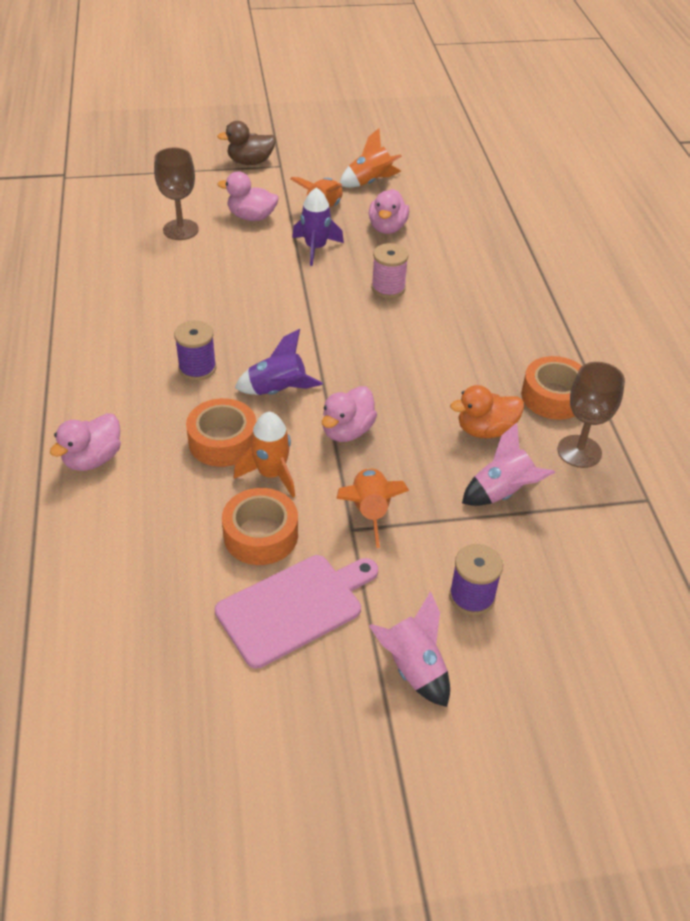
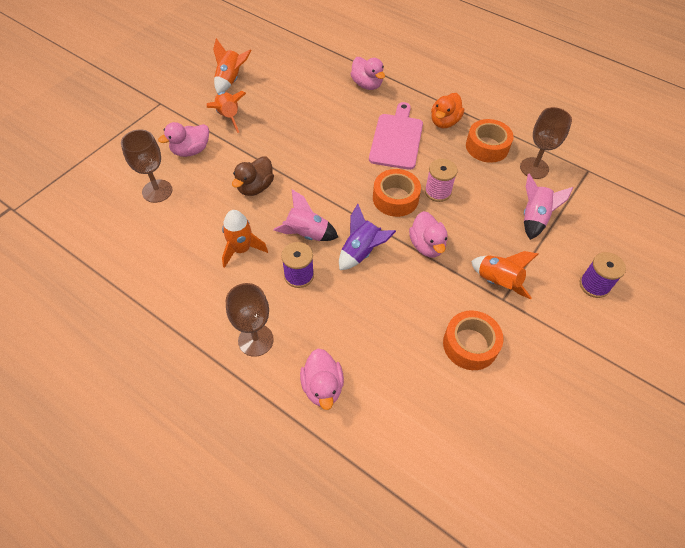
camera: 45 degrees left, 10 degrees up
(95, 387) = (255, 340): none -> brown goblet
(223, 441) = (376, 308): orange tape -> orange tape (395, 198)
(250, 162) = (136, 112): brown duck -> brown duck (255, 187)
(271, 474) = (426, 305): orange rocket -> orange rocket (241, 249)
(294, 607) = (538, 368): pink cutting board -> pink cutting board (396, 139)
(315, 248) = (258, 145): purple rocket -> none
(387, 228) = (280, 104): pink duck -> pink duck (367, 84)
(388, 288) = (331, 142): pink spool -> pink spool (437, 192)
(413, 668) = (622, 346): pink rocket -> pink rocket (307, 234)
(485, 430) = (484, 190): orange duck -> orange duck (444, 122)

